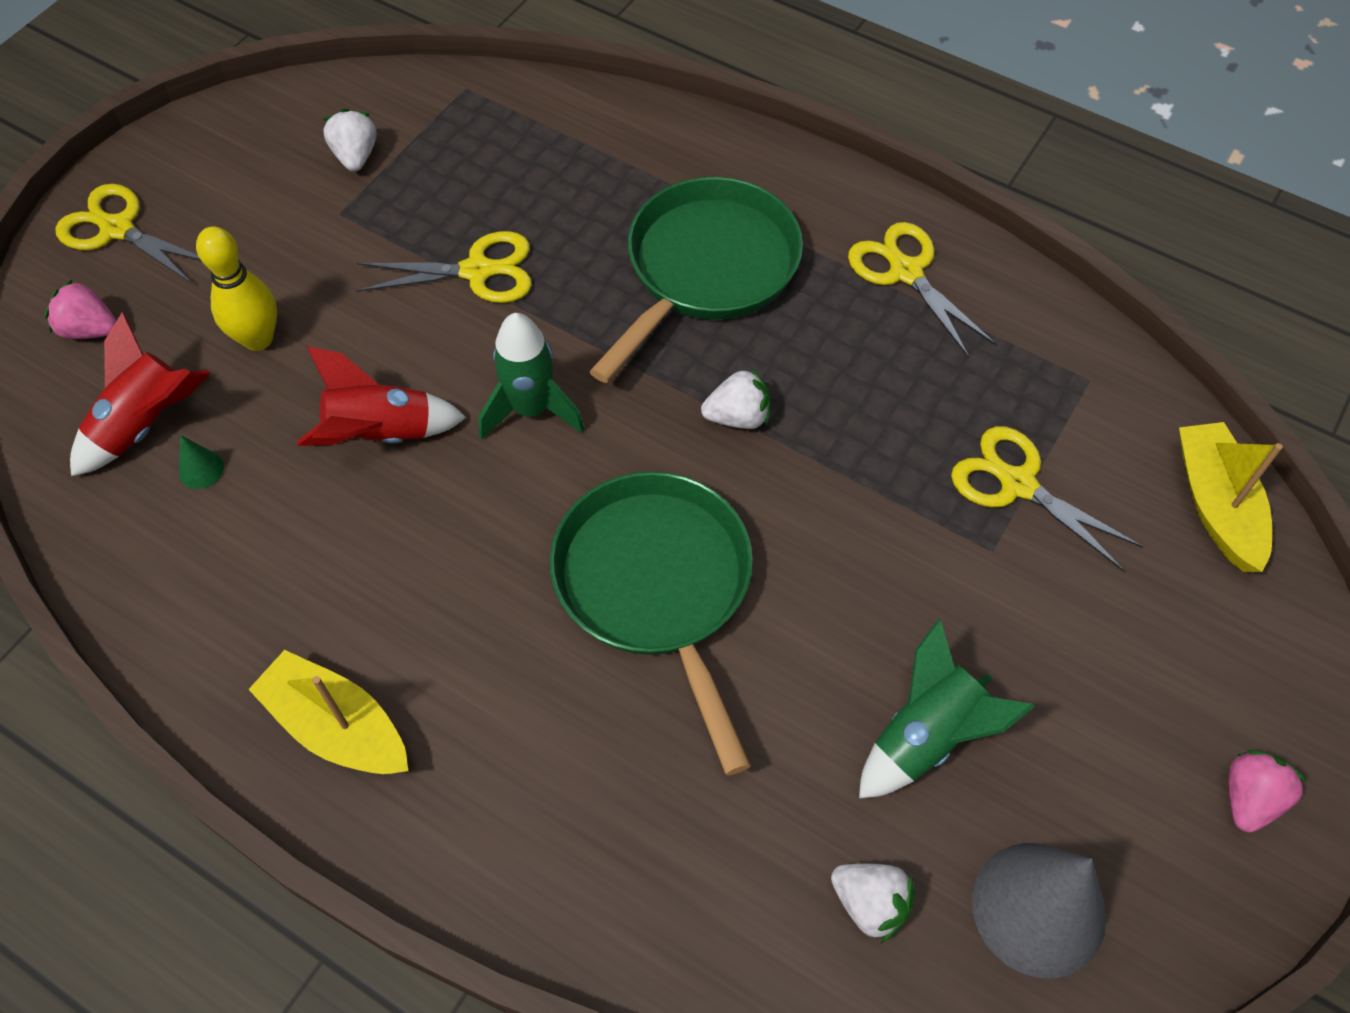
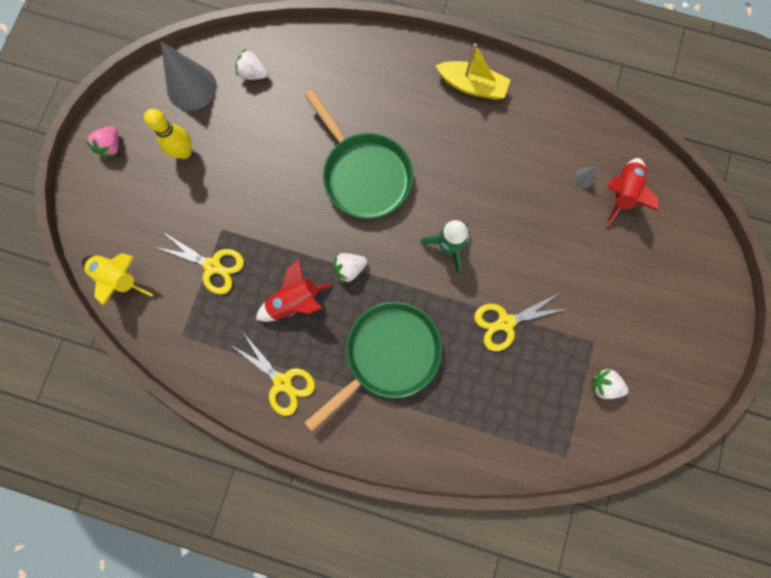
camera: 165 degrees right, 20 degrees up
(90, 330) = (678, 236): pink strawberry -> none
(117, 229) = (702, 299): yellow scissors -> none
(201, 469) = (583, 178): green cone -> grey cone
(258, 339) = (595, 252): yellow bowling pin -> yellow bowling pin (184, 152)
(356, 156) = (604, 385): white strawberry -> white strawberry turned 135 degrees clockwise
(381, 434) = (512, 216): red rocket -> red rocket (295, 301)
(706, 270) = (387, 355): green pan -> green pan turned 150 degrees counterclockwise
(926, 737) = (240, 139): green rocket -> none
(1216, 505) = (120, 278): yellow boat -> yellow rocket

